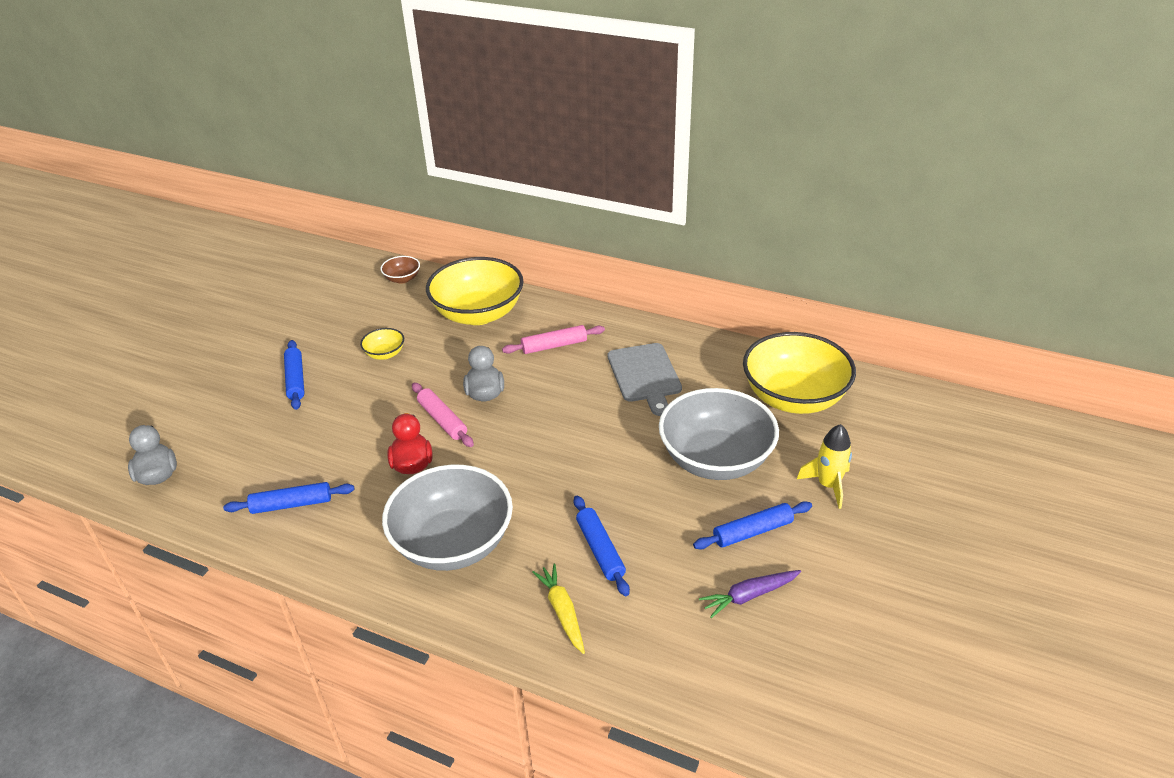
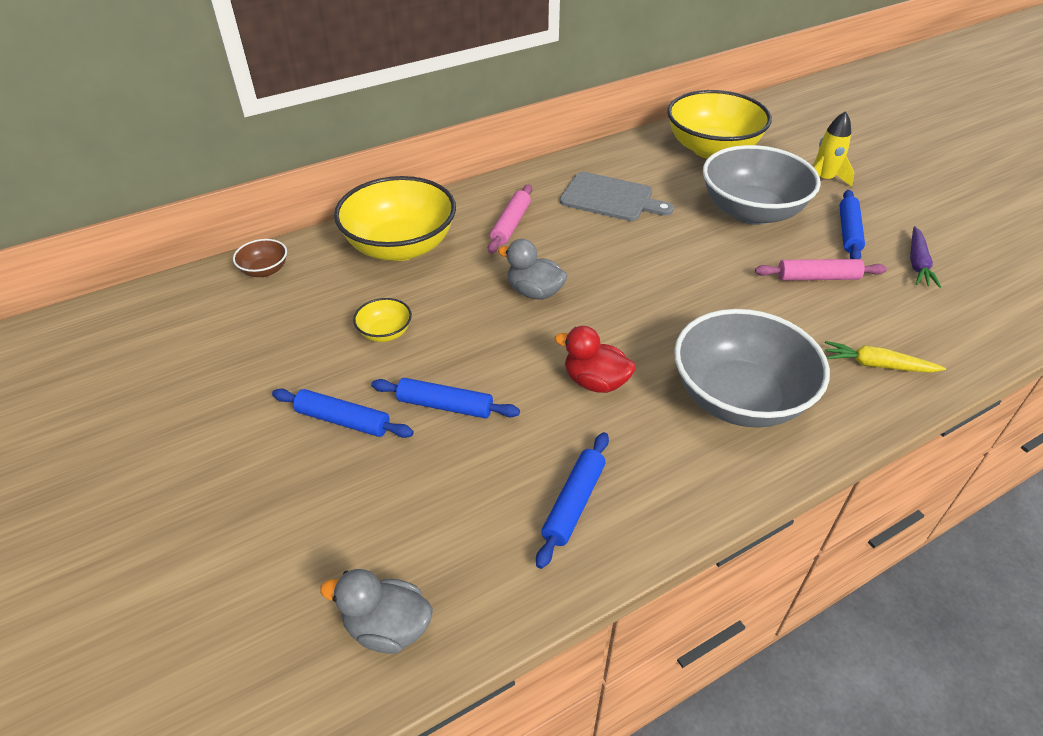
camera: 55 degrees left, 5 degrees up
(442, 420) = (545, 335): pink rolling pin -> pink rolling pin (817, 277)
(600, 550) = (815, 313): blue rolling pin -> blue rolling pin (445, 405)

